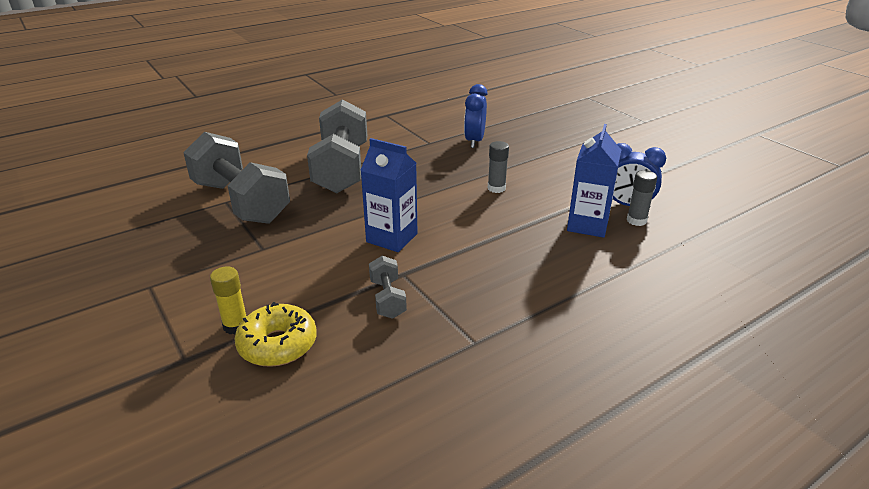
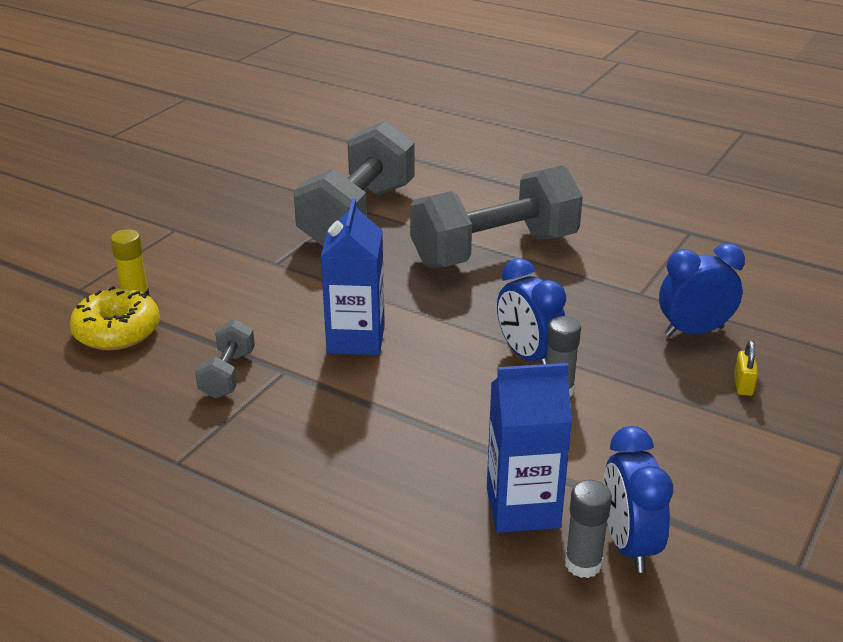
camera: 65 degrees right, 0 degrees up
(387, 299) = (227, 374): grey dumbbell -> grey dumbbell turned 45 degrees counterclockwise
(459, 188) = (528, 356): none -> blue clock
(526, 144) = (743, 385): none -> yellow padlock

